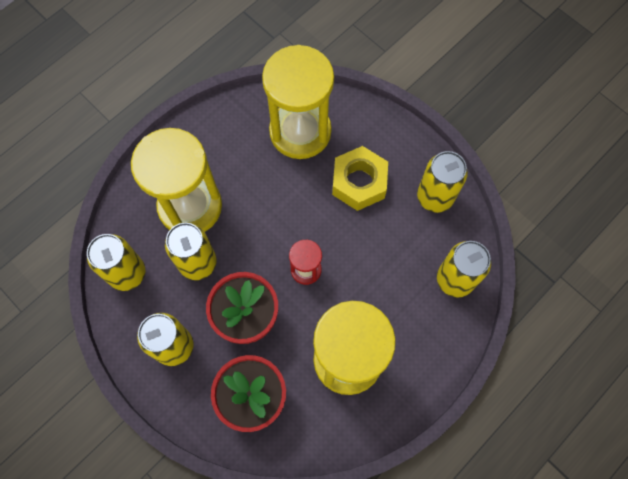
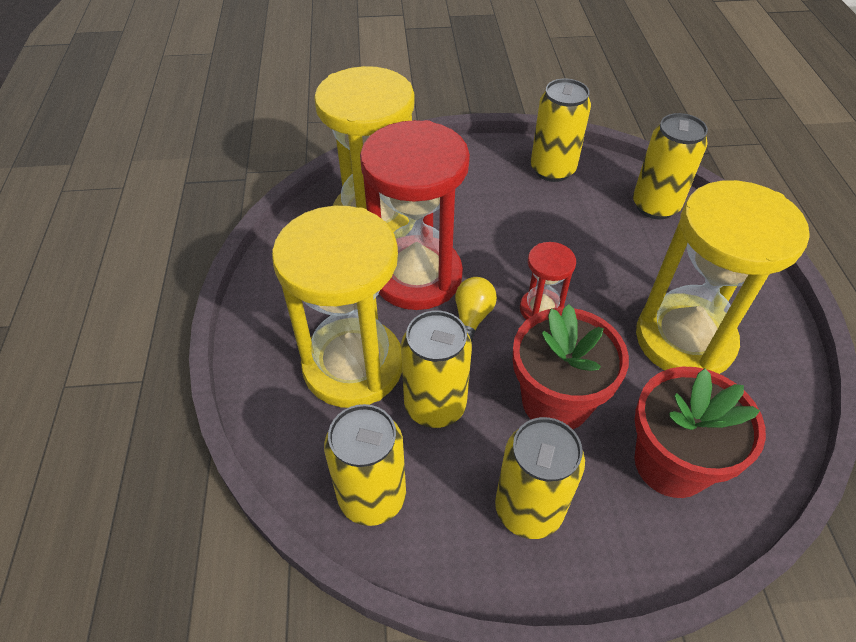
camera: 50 degrees left, 20 degrees down
(269, 239) = (472, 318): none -> yellow light bulb
(275, 189) = (417, 276): none -> red hourglass
(359, 183) = (481, 209): yellow nut -> none

